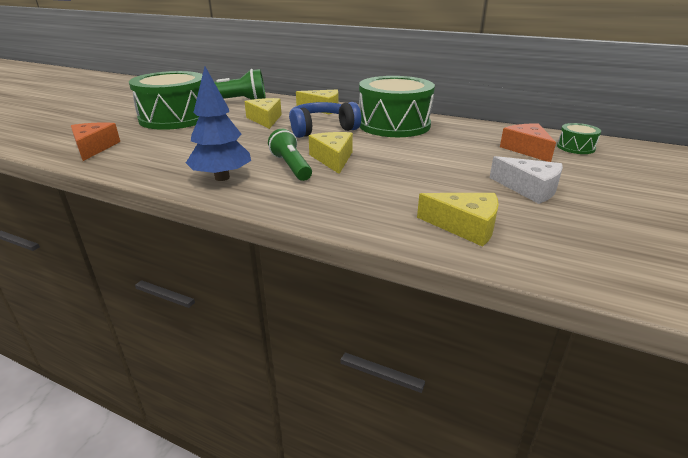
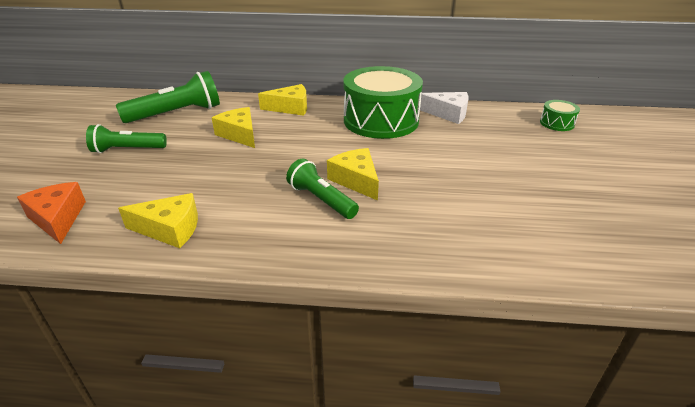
camera: 20 degrees left, 5 degrees up
(175, 118) = (127, 150): green drum -> green flashlight
(222, 178) = (258, 233): blue tree -> none
(322, 129) = (312, 139): blue headphones -> none
(465, 226) = (538, 243): yellow cheese -> yellow cheese (170, 229)
(526, 149) = (520, 133): orange cheese -> none
(529, 189) = (556, 183): white cheese -> white cheese (448, 114)

